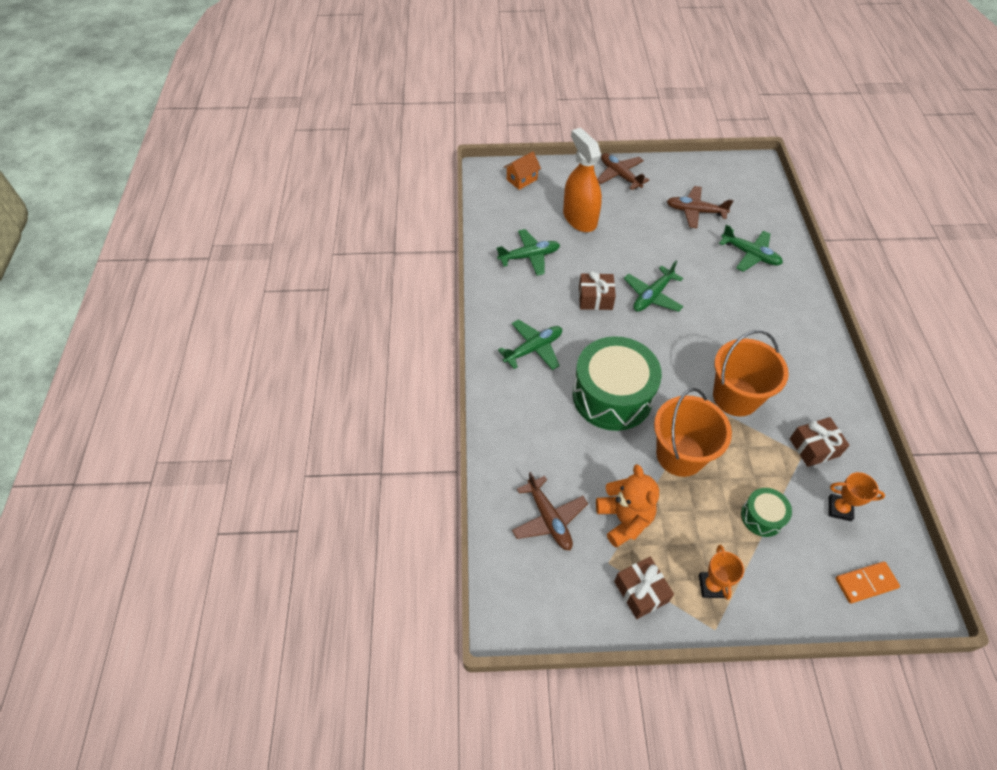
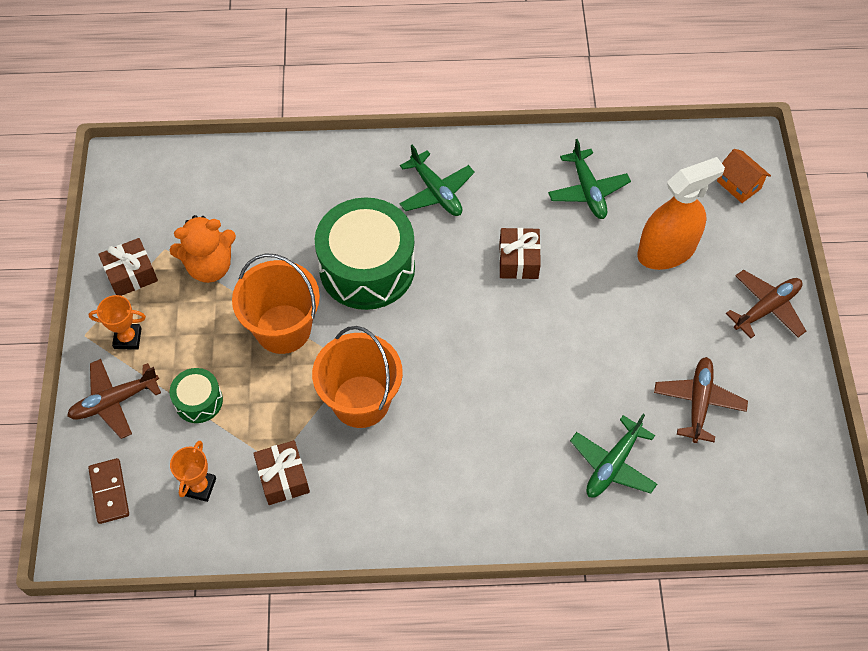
camera: 90 degrees right, 5 degrees up
(549, 519) = (217, 200): brown plane -> brown plane (114, 401)
(652, 296) = (525, 326): green plane -> none
(866, 583) = (109, 492): orange domino -> brown domino

